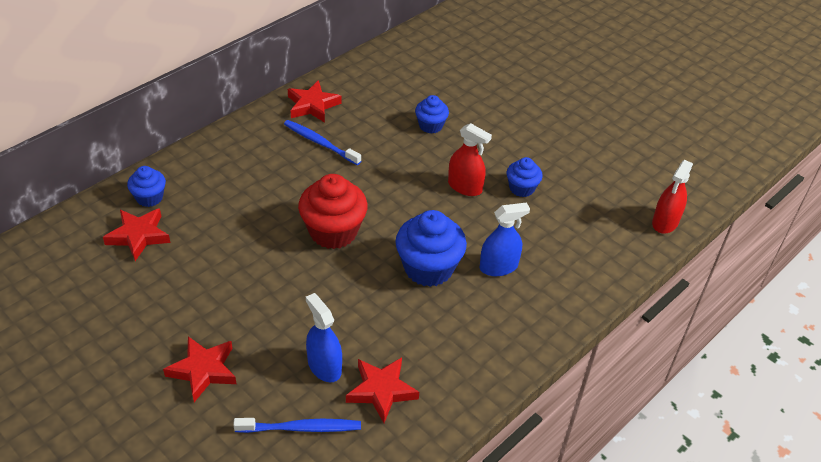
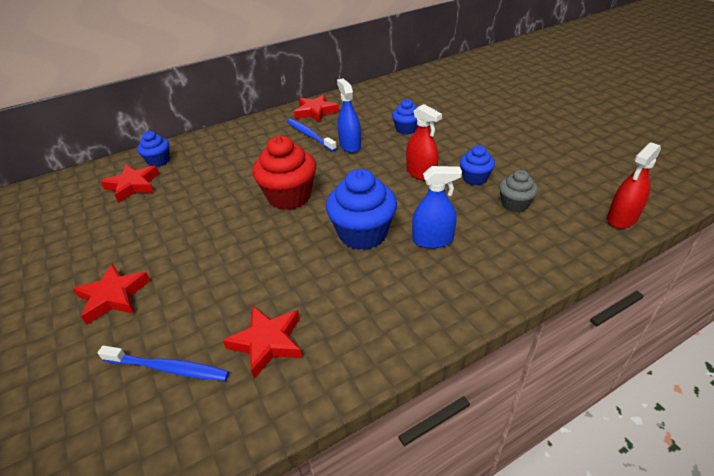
camera: 20 degrees right, 5 degrees down
(324, 366) = (223, 309): blue spray bottle -> blue spray bottle (350, 145)
(566, 217) = (514, 204): none -> grey cupcake

